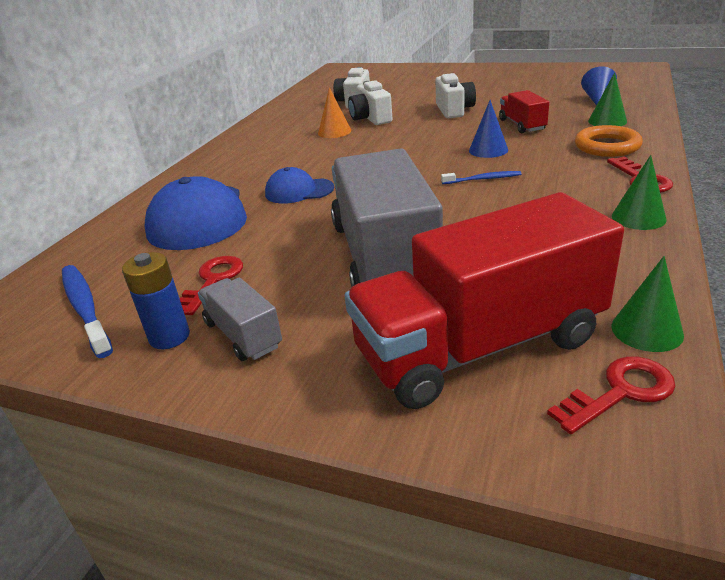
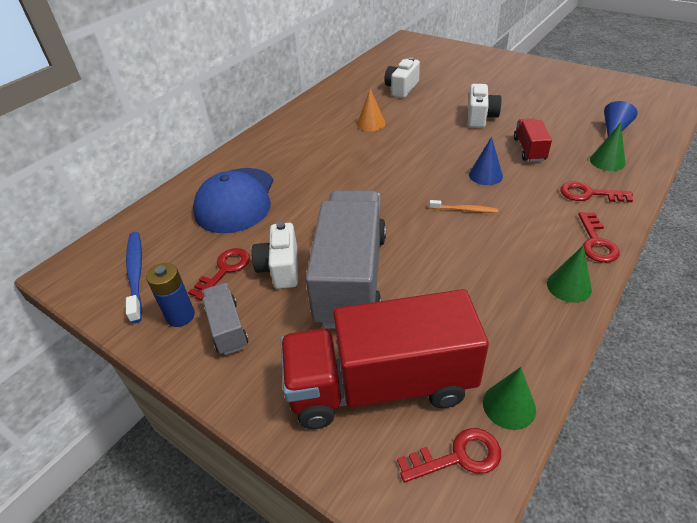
camera: 15 degrees right, 10 degrees up
(299, 191) = (317, 189): blue cap -> none
(371, 118) = (407, 113): white camera -> white camera (280, 268)
(482, 179) = (464, 210): blue toothbrush -> orange toothbrush
(607, 146) = (589, 194): orange ring -> red key

